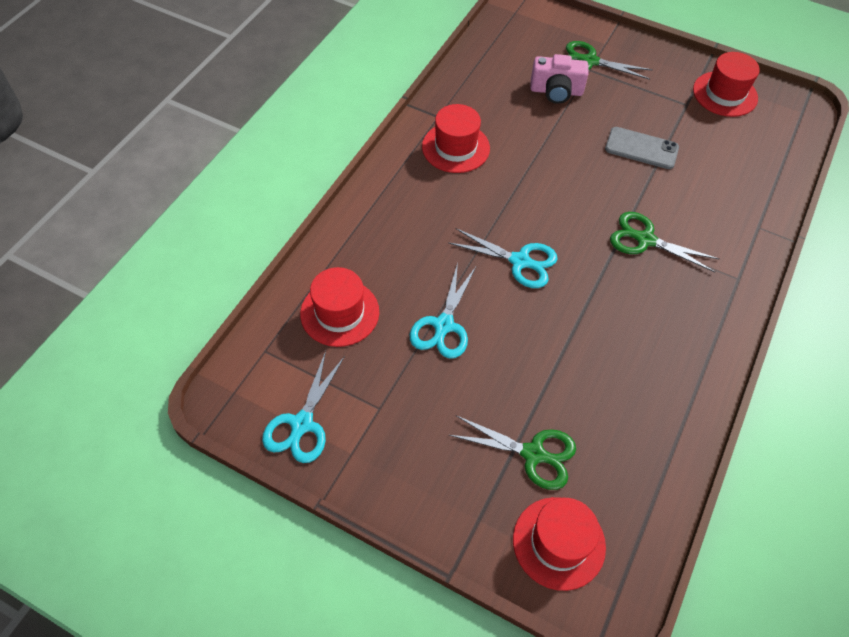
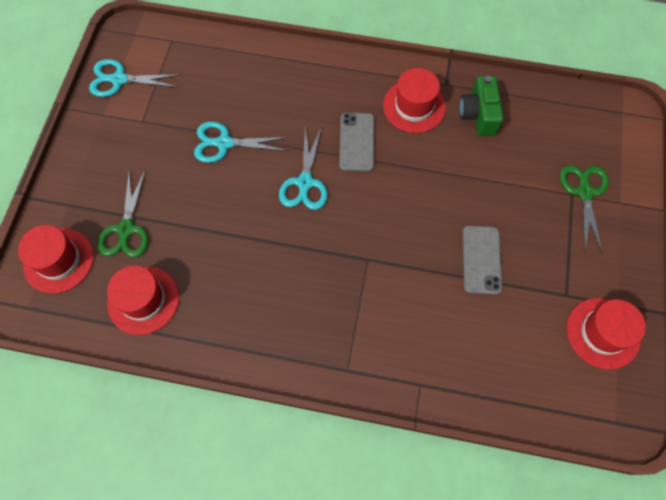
camera: 75 degrees right, 10 degrees up
(339, 313) = (216, 74): red hat -> red hat (143, 300)
(483, 104) = (478, 114): none -> green camera
(483, 204) = (357, 142): none -> grey phone
(556, 91) = (525, 170): pink camera -> none
(645, 240) = (365, 279): green scissors -> none

